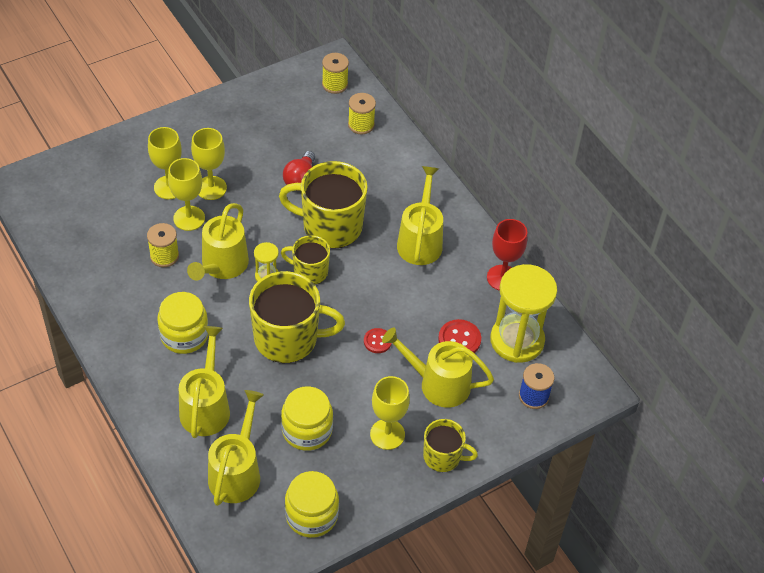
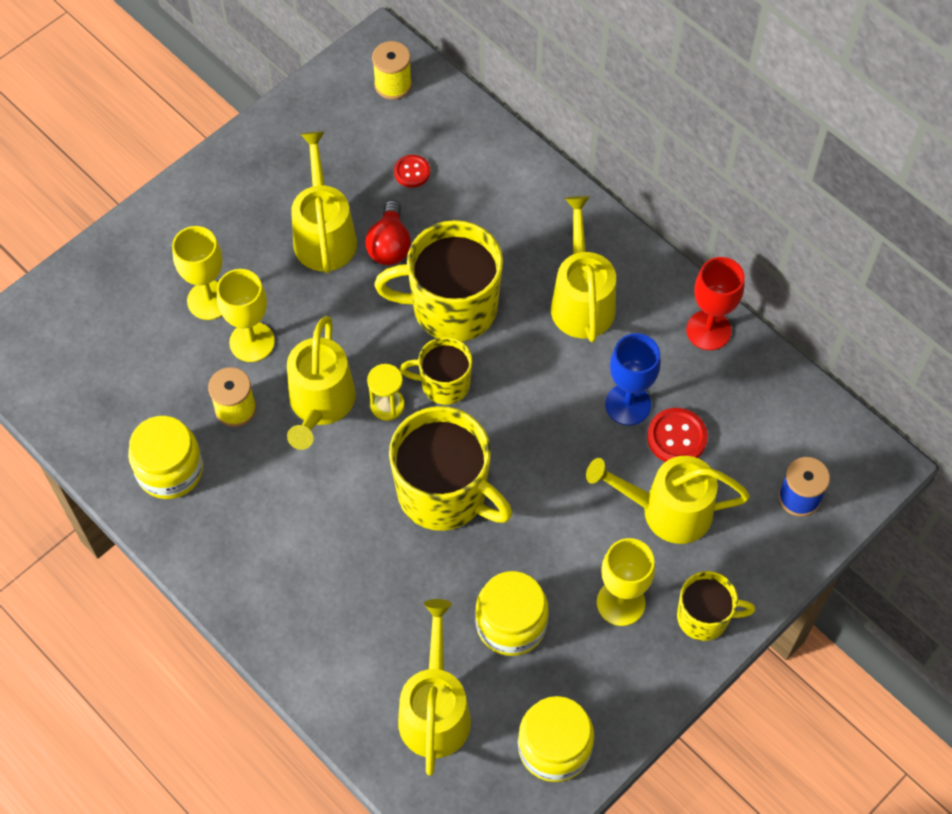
camera: 10 degrees left, 10 degrees up
(184, 335) = (300, 523): yellow jar -> yellow jar (170, 470)
(206, 407) = (363, 624): yellow watering can -> yellow watering can (324, 235)
(211, 188) = (268, 287): yellow goblet -> none
(287, 338) = (444, 493): yellow mug -> yellow mug turned 45 degrees clockwise
(361, 125) = (448, 140): yellow spool -> none
(377, 341) = (567, 467): red button -> red button (412, 172)
(432, 312) = (628, 404): none -> blue goblet
(517, 340) = (754, 420): yellow hourglass -> none

